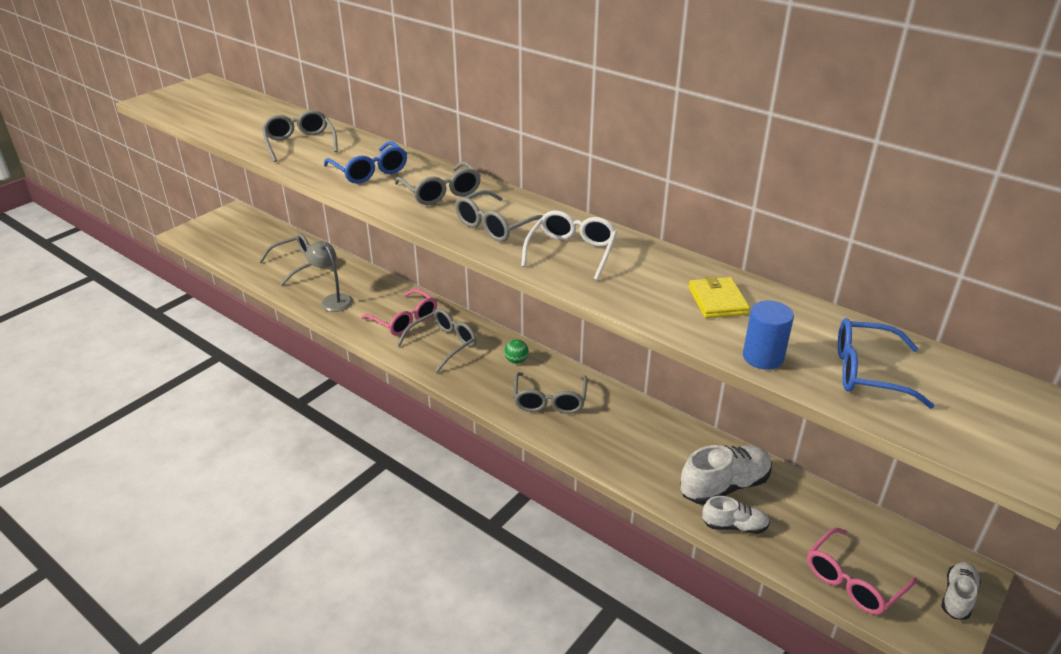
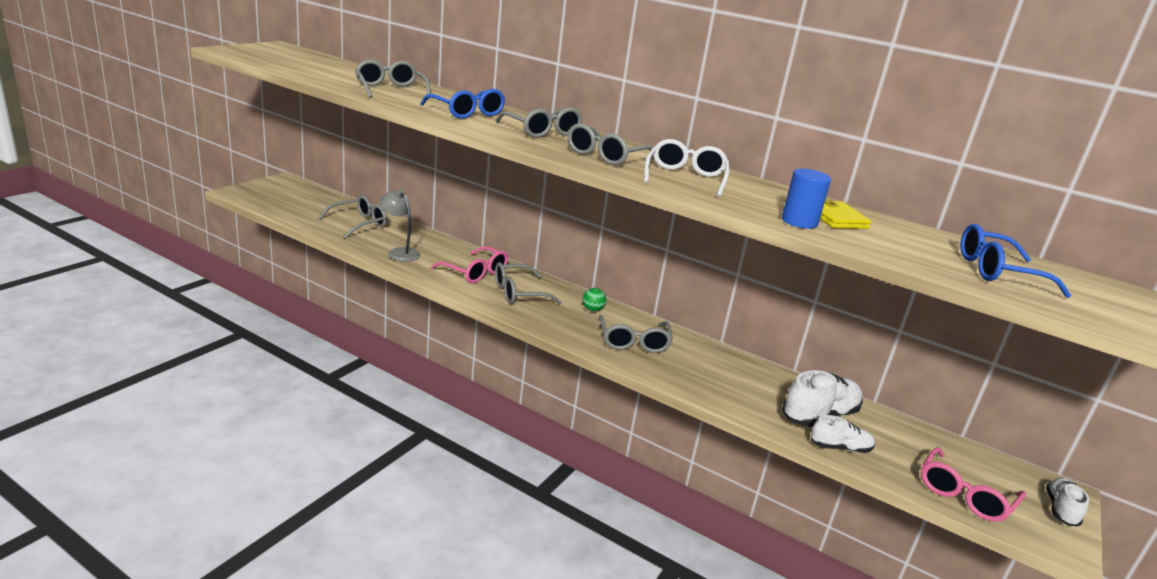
camera: 10 degrees left, 10 degrees down
(443, 344) = (518, 293): grey glasses -> grey glasses turned 150 degrees counterclockwise
(763, 357) = (900, 256): blue cylinder -> blue cylinder (799, 222)

